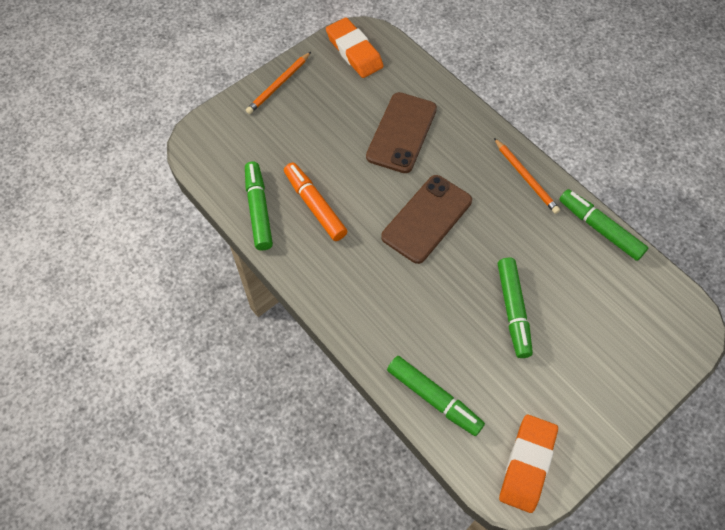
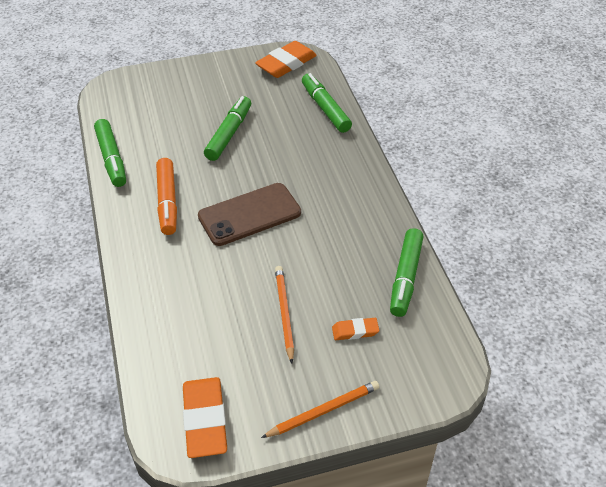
camera: 155 degrees left, 15 degrees down
(281, 147) = (355, 331): none -> orange eraser
(315, 206) = (347, 261): orange marker -> orange marker (167, 202)
(402, 133) = (217, 298): brown phone -> none
(526, 177) = (134, 215): orange pencil -> orange pencil (284, 313)

